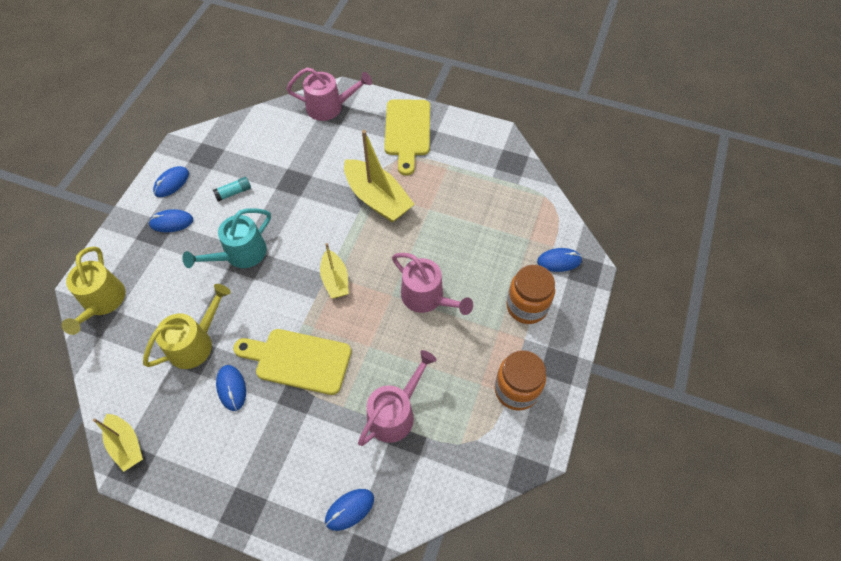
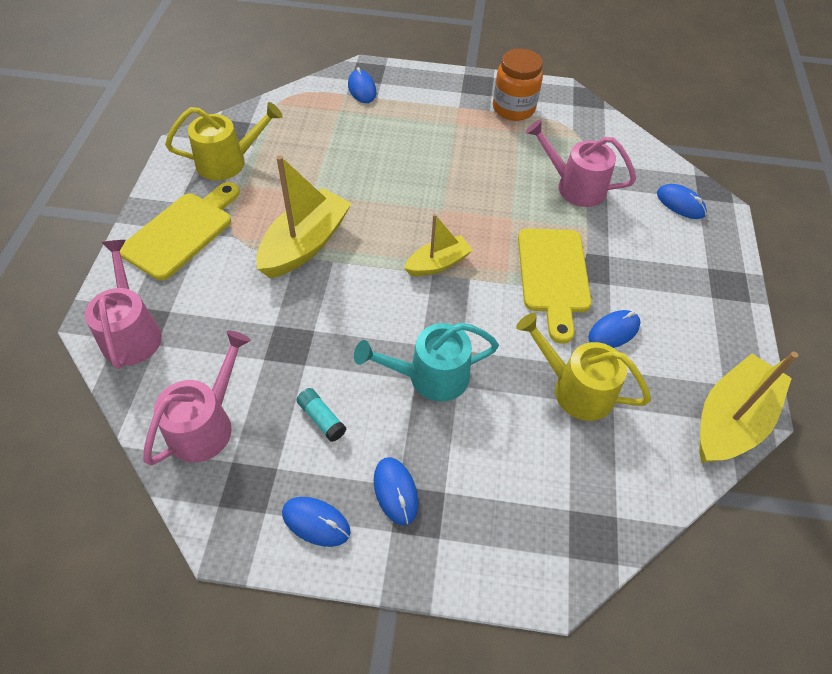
camera: 105 degrees left, 5 degrees down
(102, 302) = (564, 539): yellow watering can -> yellow watering can (228, 162)
(126, 445) = (730, 420): yellow boat -> yellow boat, size x1.69
(240, 255) = (429, 377): turquoise watering can -> turquoise watering can turned 135 degrees clockwise
(407, 131) = (182, 232): yellow cutting board -> yellow cutting board turned 45 degrees counterclockwise
(427, 298) = (436, 180): pink watering can -> pink watering can (206, 424)
(527, 306) = (422, 107): orange jar -> none

